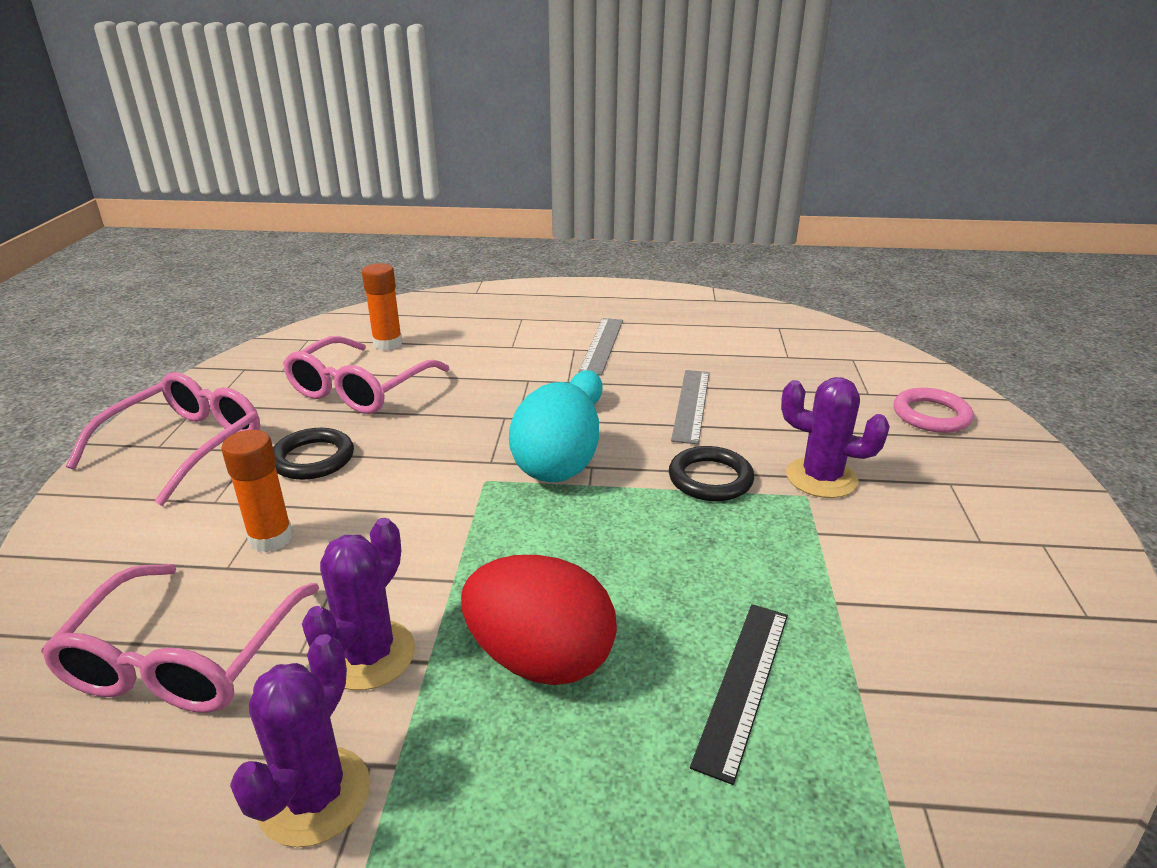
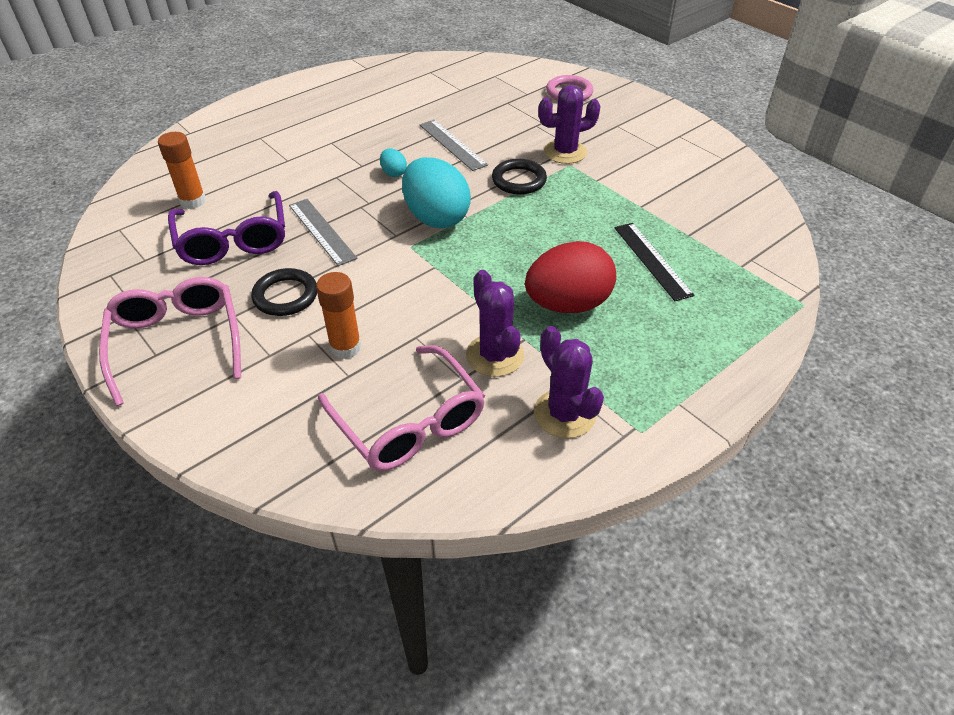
camera: 45 degrees left, 15 degrees up
(360, 389) = (233, 240): pink glasses -> purple glasses
(602, 345) = (345, 132): grey ruler -> grey ruler (322, 231)

